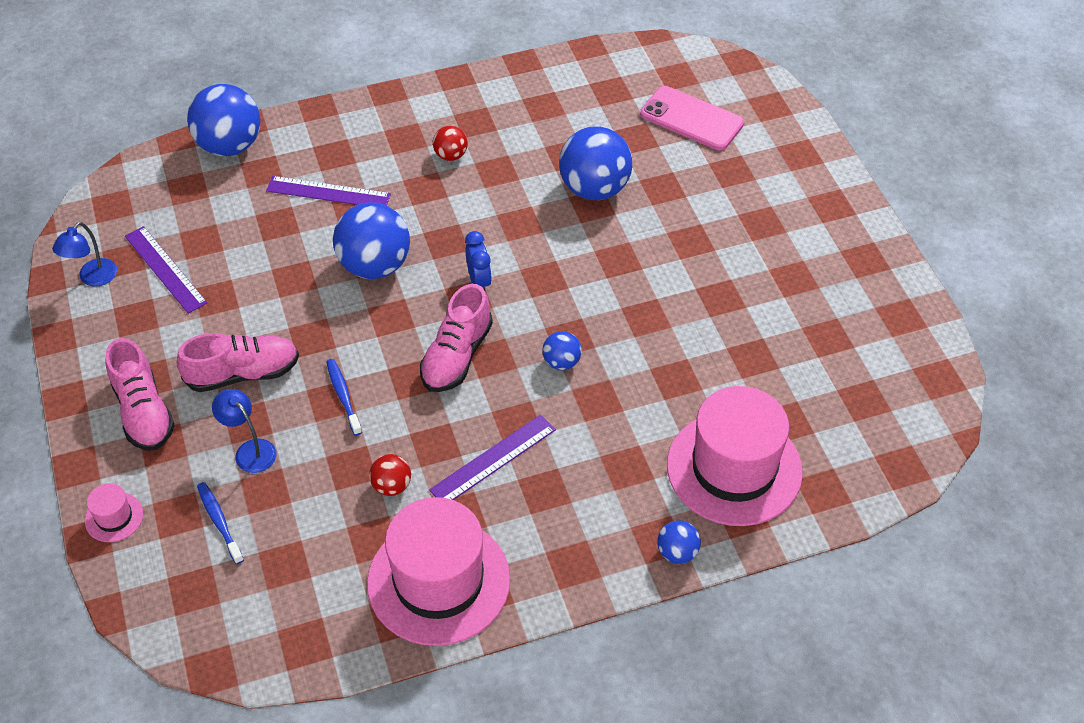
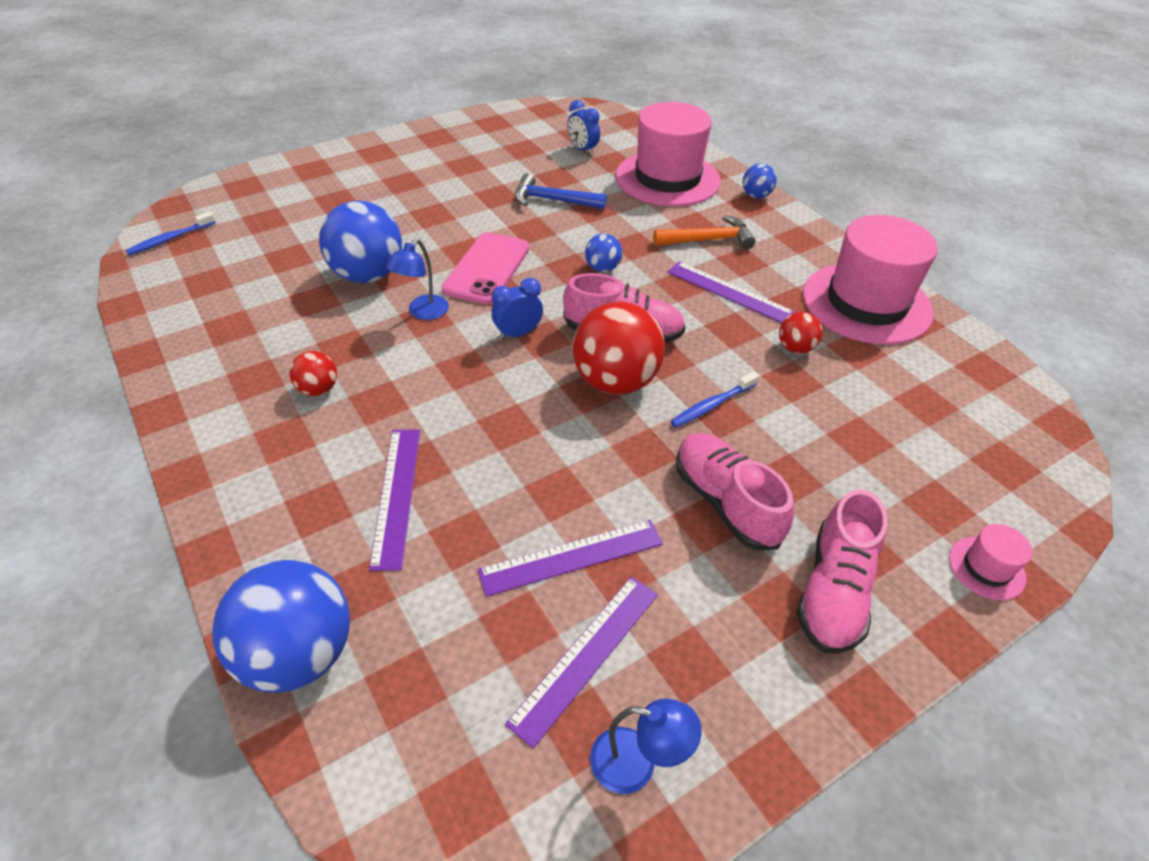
camera: 105 degrees left, 5 degrees down
(143, 412) = (833, 591): pink shoe -> pink shoe turned 150 degrees clockwise
(219, 522) = (921, 466): blue toothbrush -> blue toothbrush (170, 239)
(237, 275) = (571, 557): none -> purple ruler
(250, 450) = (822, 465): blue lamp -> blue lamp (423, 312)
(375, 266) = (517, 420): blue ball -> none
(396, 336) = (615, 381): none -> red ball
(591, 470) = (708, 240): none -> orange hammer
(691, 119) = (260, 227): pink phone -> pink phone (487, 269)
(701, 345) = (553, 200): none -> blue hammer
(818, 396) = (582, 150): none -> blue clock

